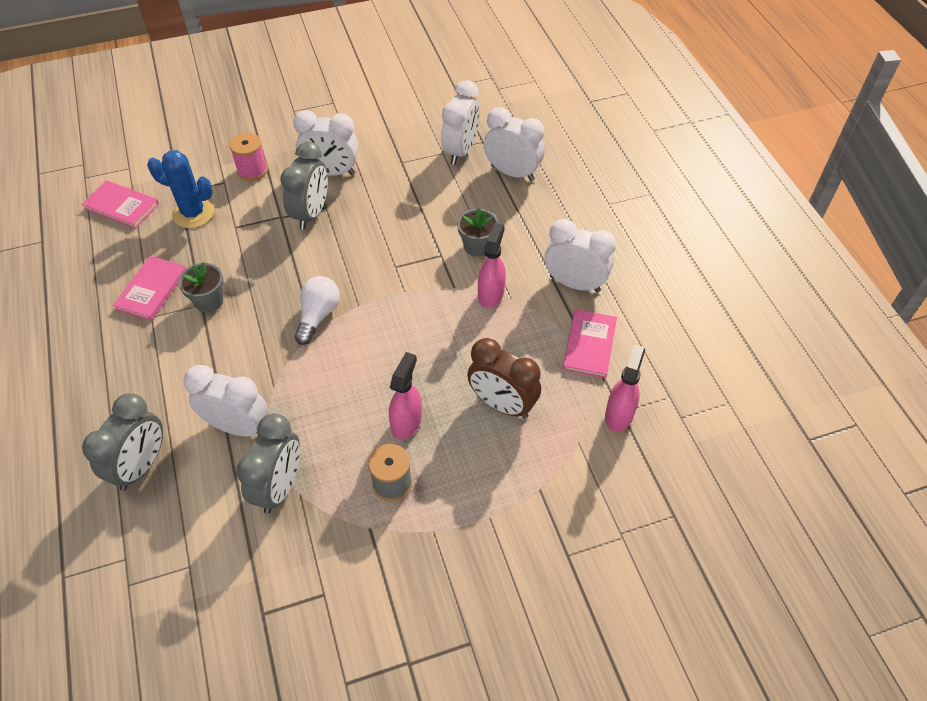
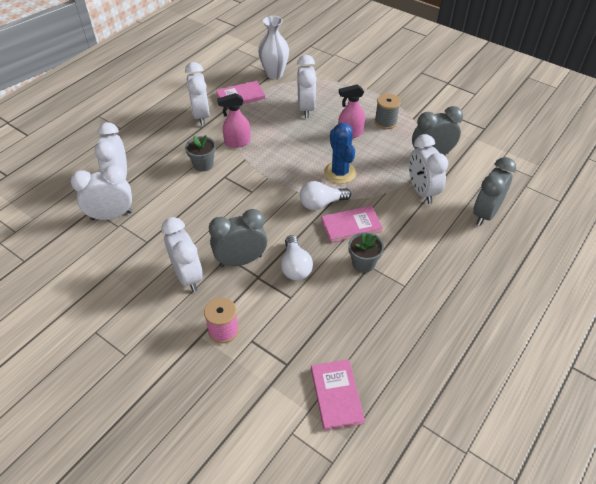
camera: 125 degrees left, 5 degrees down
(141, 466) = (485, 213): grey clock -> grey clock turned 45 degrees counterclockwise
(151, 290) = (386, 303): pink book -> pink book (351, 225)
(193, 213) = (300, 335): blue cactus -> blue cactus (340, 173)
(262, 248) = (295, 266): none -> white light bulb
(502, 404) = (306, 108): brown clock -> white clock
(619, 415) = (274, 74): pink spray bottle -> white vase

